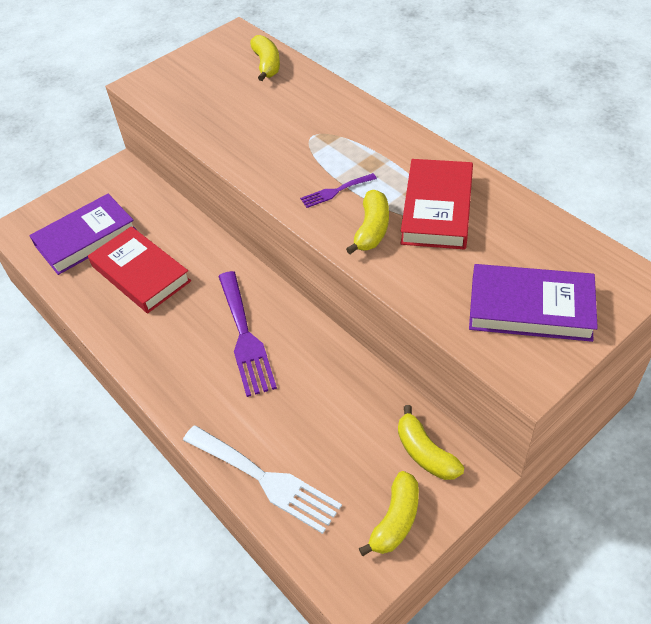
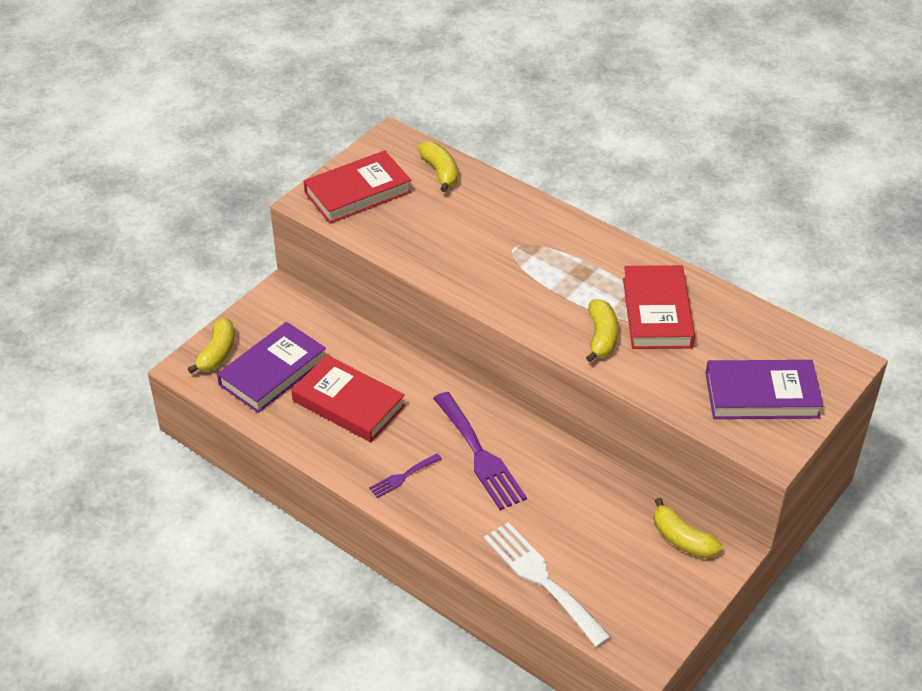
camera: 15 degrees left, 5 degrees down
(186, 78) = (358, 192): none -> red book
(265, 479) = (542, 579): white fork -> white fork turned 150 degrees counterclockwise
(335, 191) = (555, 303): purple fork -> purple fork (403, 477)
(396, 520) = (670, 597): yellow banana -> yellow banana (217, 353)

